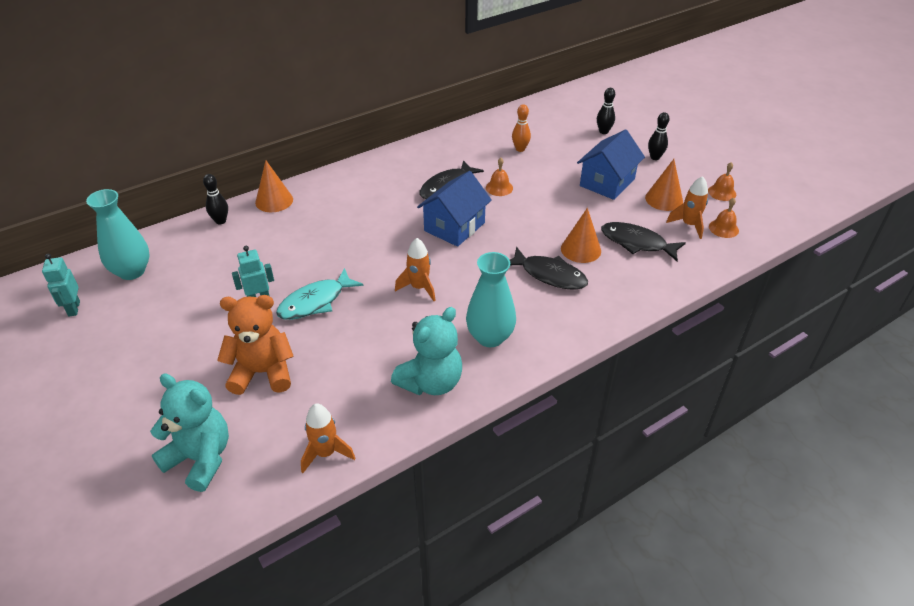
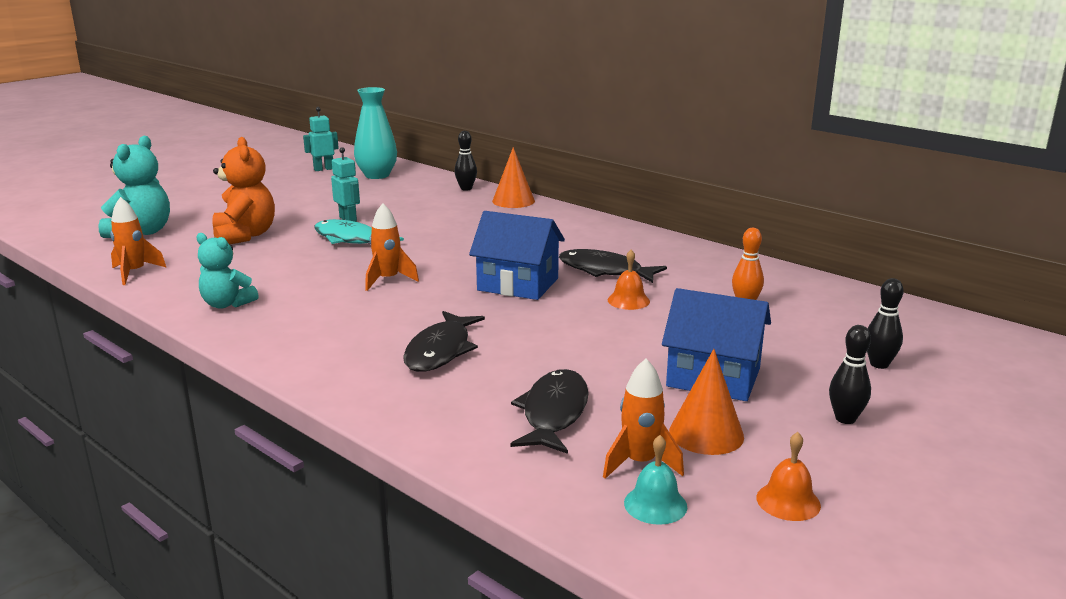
camera: 75 degrees right, 20 degrees down
(431, 382) = (227, 304): turquoise teddy bear -> turquoise teddy bear, size x0.66
(490, 337) = (305, 326): turquoise vase -> none
(581, 249) = (511, 368): orange cone -> none
(723, 228) = (655, 504): orange bell -> turquoise bell

